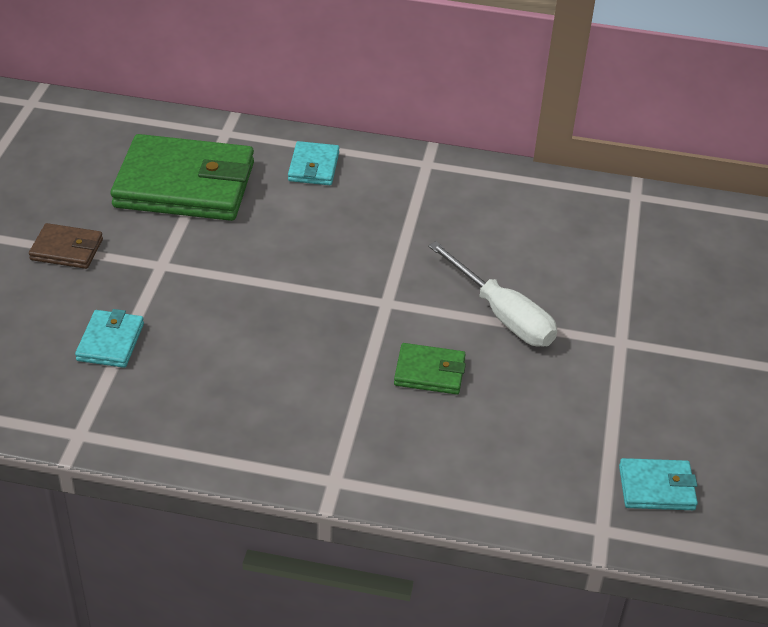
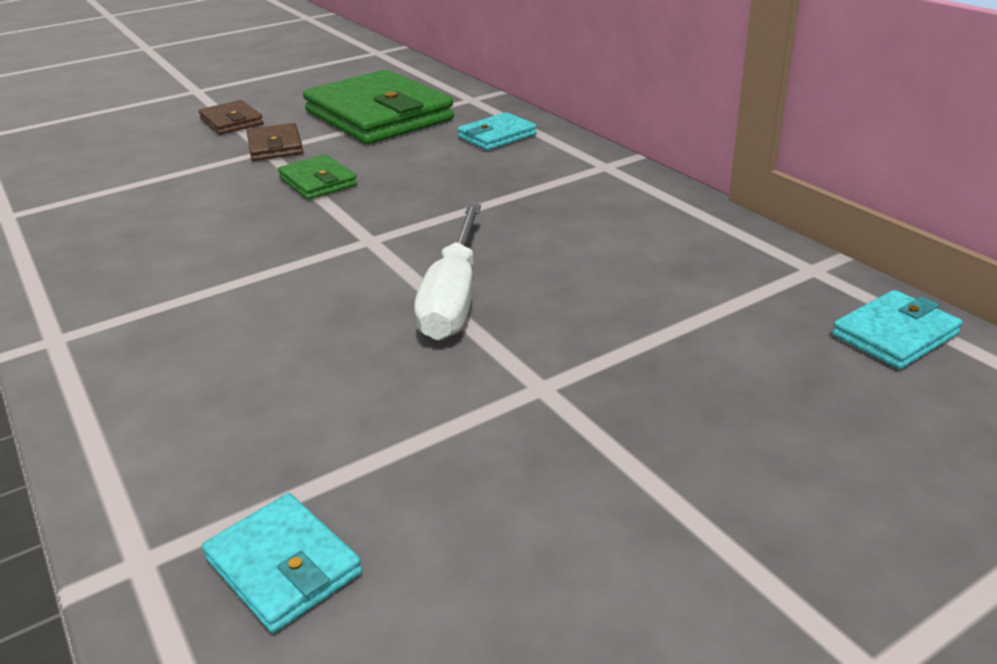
camera: 50 degrees right, 10 degrees down
(110, 342) = (140, 176): turquoise wallet -> turquoise wallet (895, 335)
(162, 257) = (275, 146): none -> brown wallet
(429, 372) = (294, 305): green wallet -> green wallet (318, 182)

